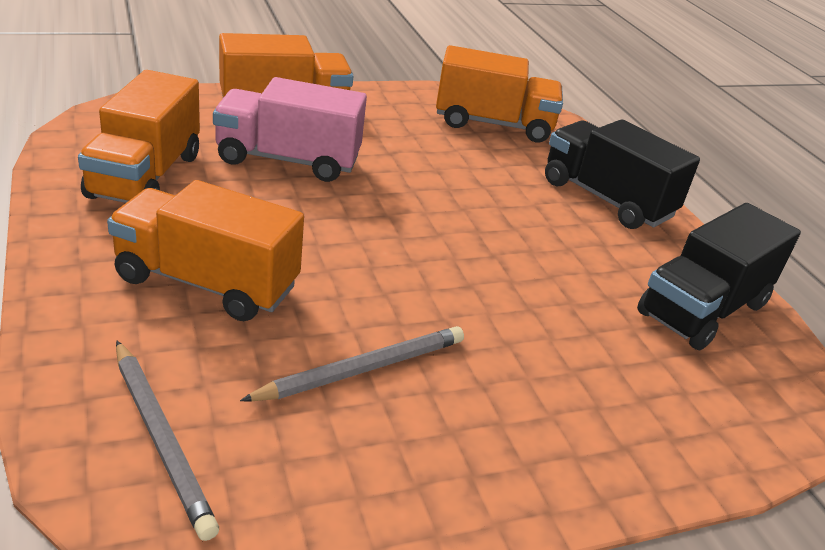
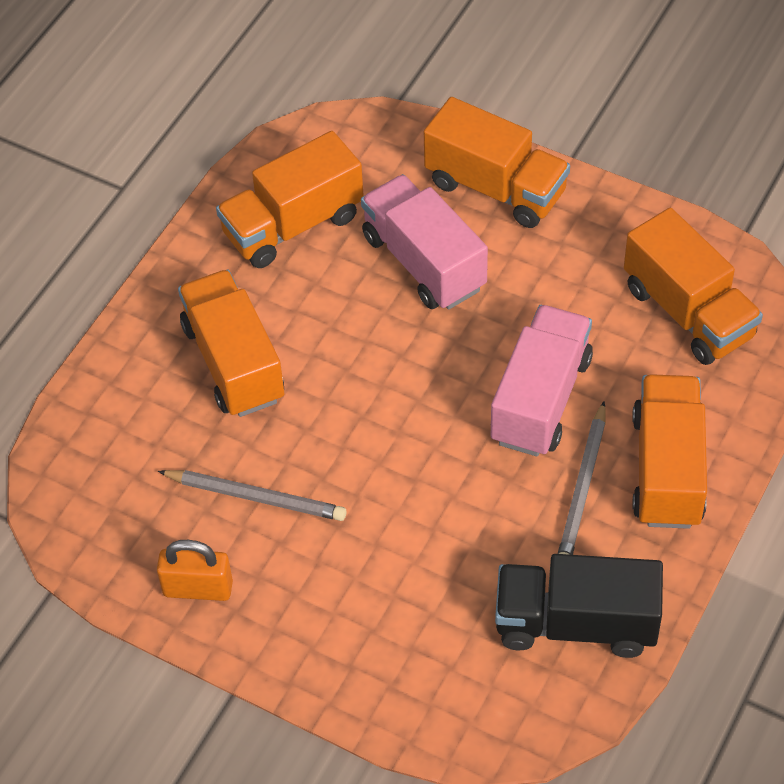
camera: 55 degrees right, 20 degrees up
(161, 438) = (101, 466): grey pencil -> grey pencil (582, 488)
(411, 481) = (198, 588): none -> orange padlock
(480, 199) = (541, 399): none -> pink truck
(606, 199) = (667, 469): black truck -> orange truck

